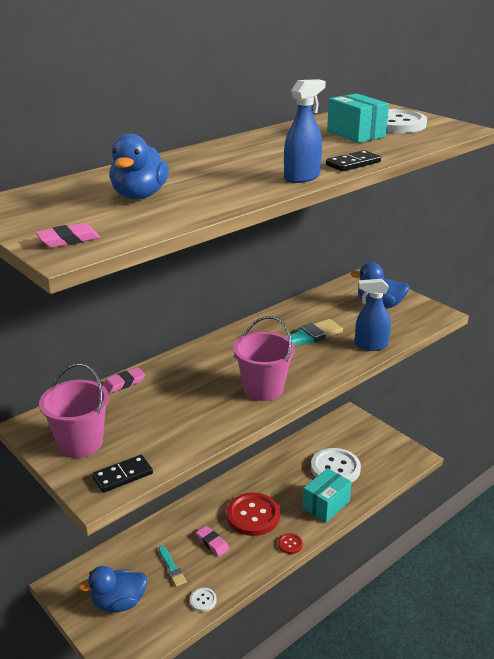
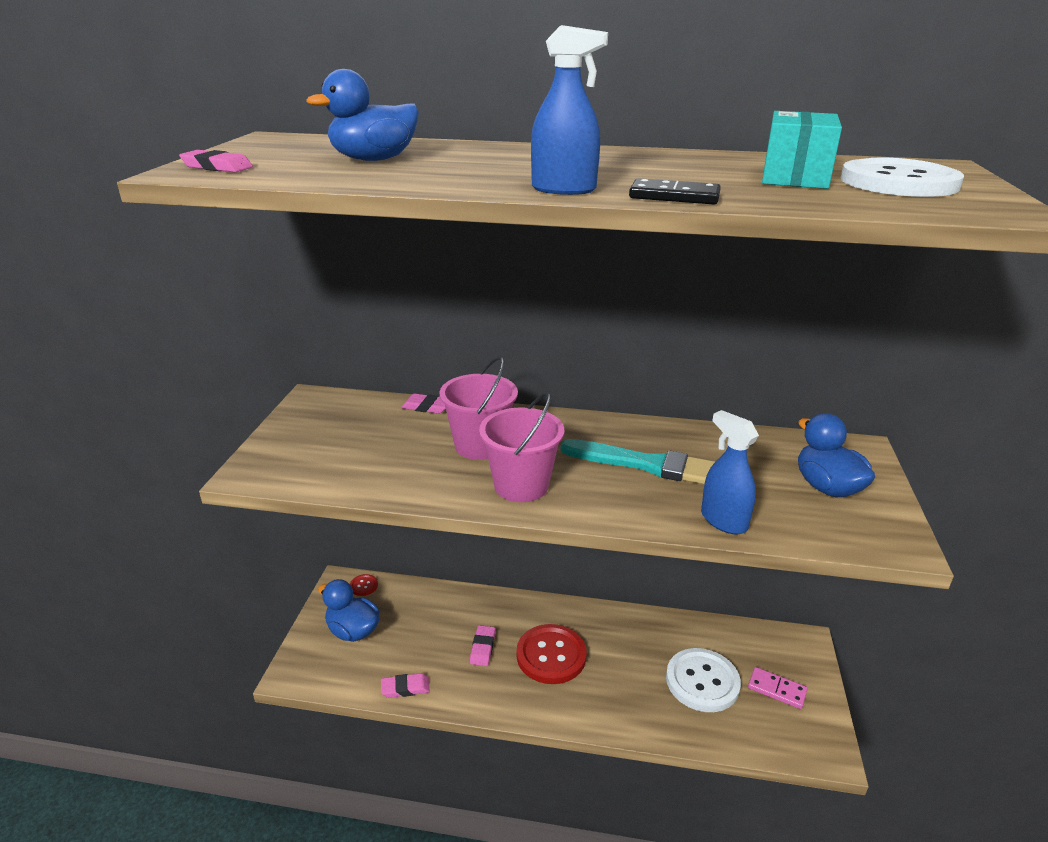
camera: 50 degrees right, 0 degrees up
(80, 443) = (312, 431): pink bucket -> pink bucket (480, 446)
(123, 476) = (285, 474): black domino -> none
(172, 568) = (424, 639): turquoise brush -> none
(203, 600) = (405, 688): white button -> pink eraser
(290, 544) = (544, 712): red button -> red button (364, 586)
(326, 505) = (636, 708): turquoise box -> none
(367, 446) = (777, 689): none -> pink domino

